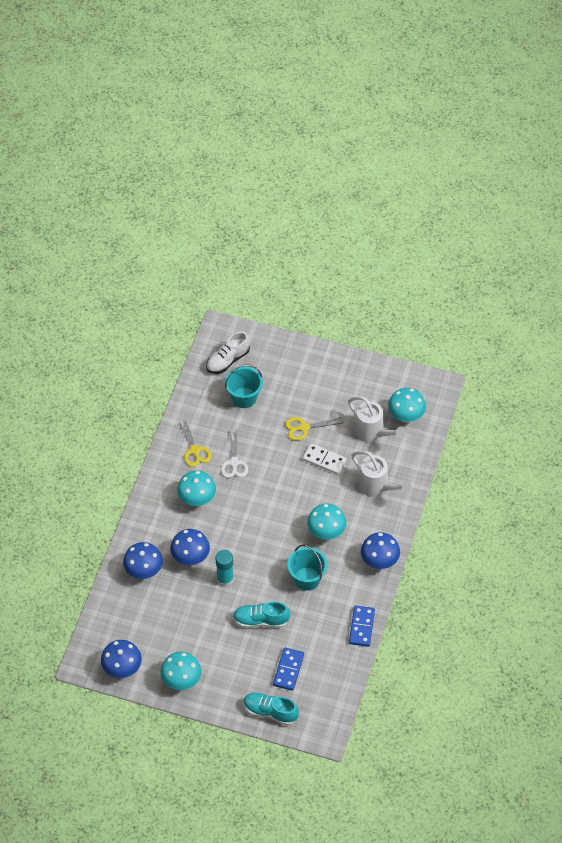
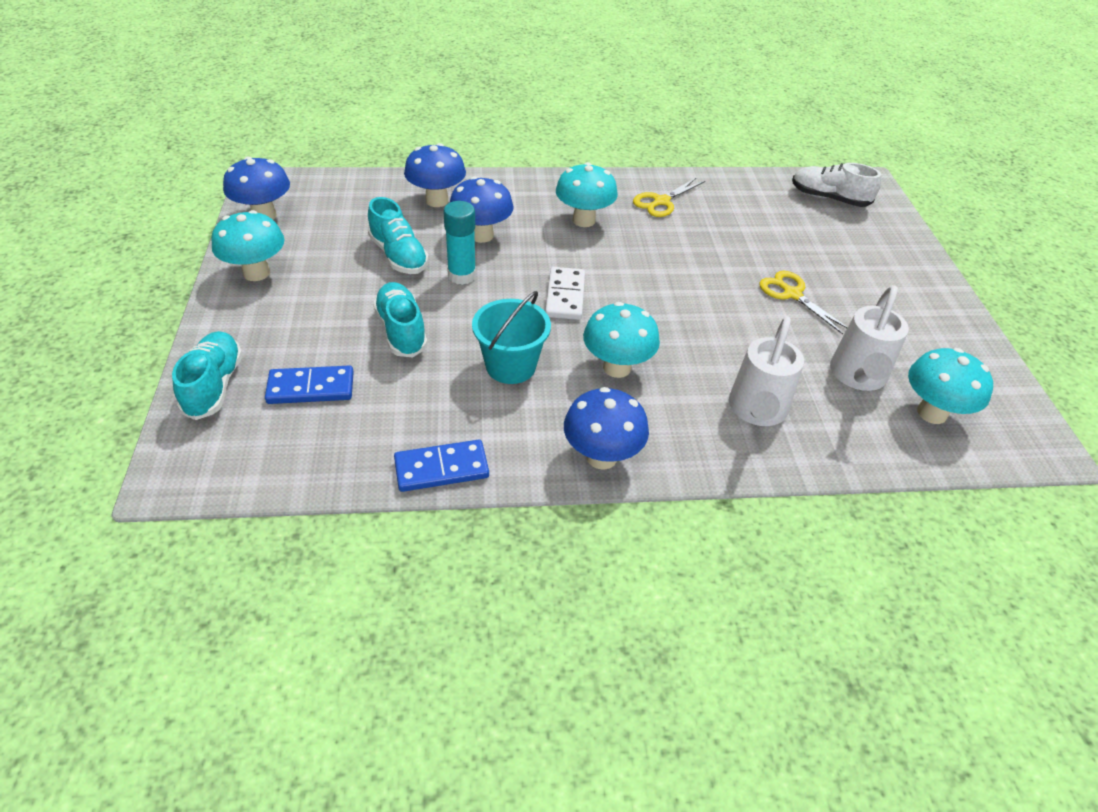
camera: 65 degrees right, 10 degrees down
(194, 606) = (399, 256): none -> turquoise shoe
(234, 463) = (671, 239): white scissors -> none
(244, 397) = (785, 225): turquoise bucket -> none
(324, 460) = (754, 331): white domino -> white domino (565, 296)

